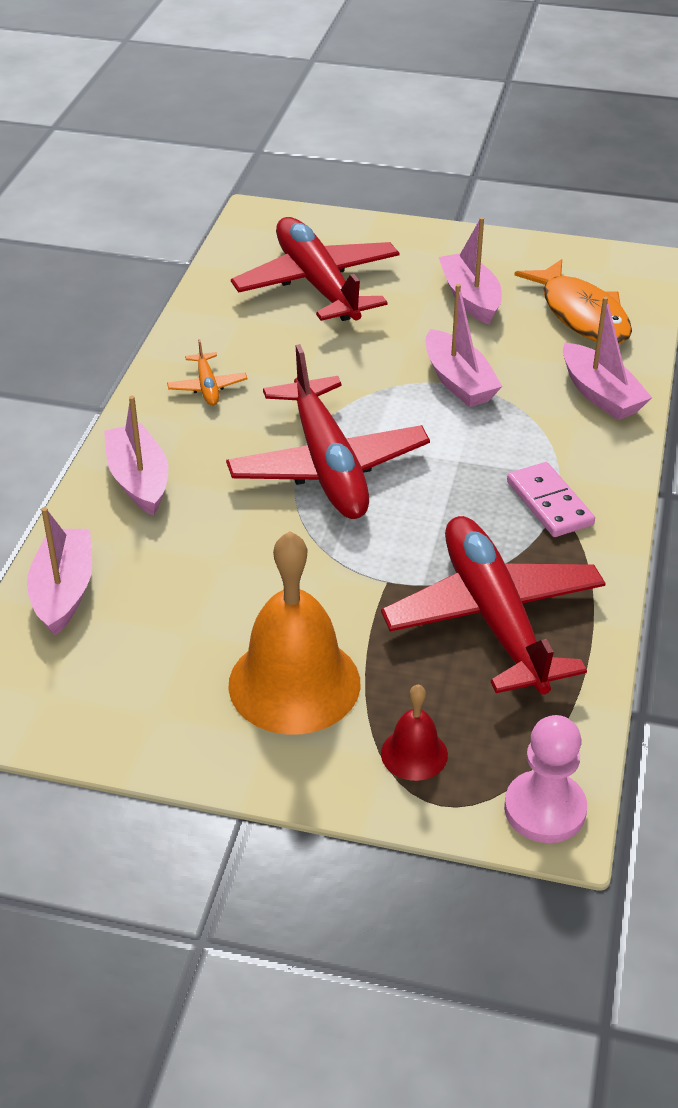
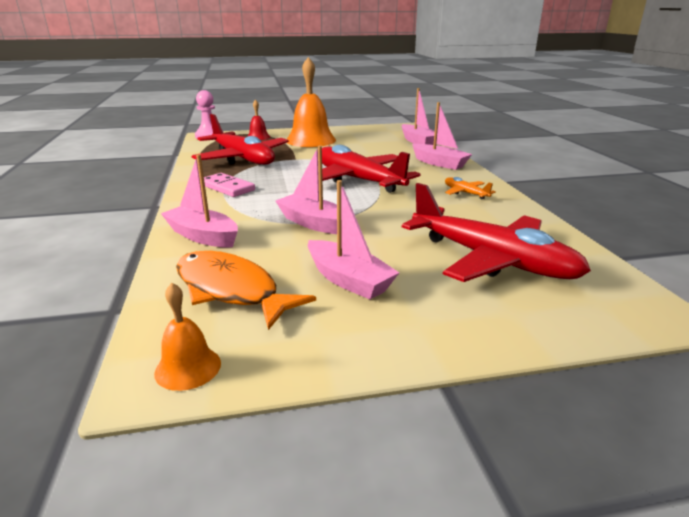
camera: 155 degrees right, 15 degrees down
(622, 263) = (188, 368): none -> orange bell

